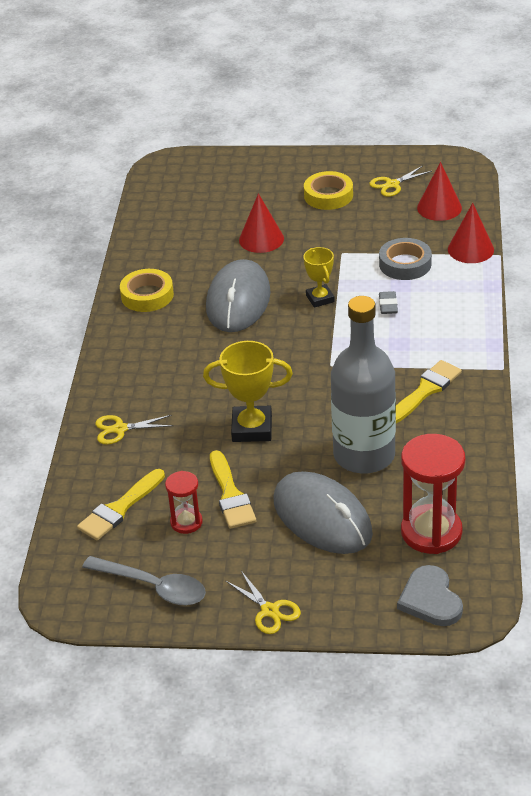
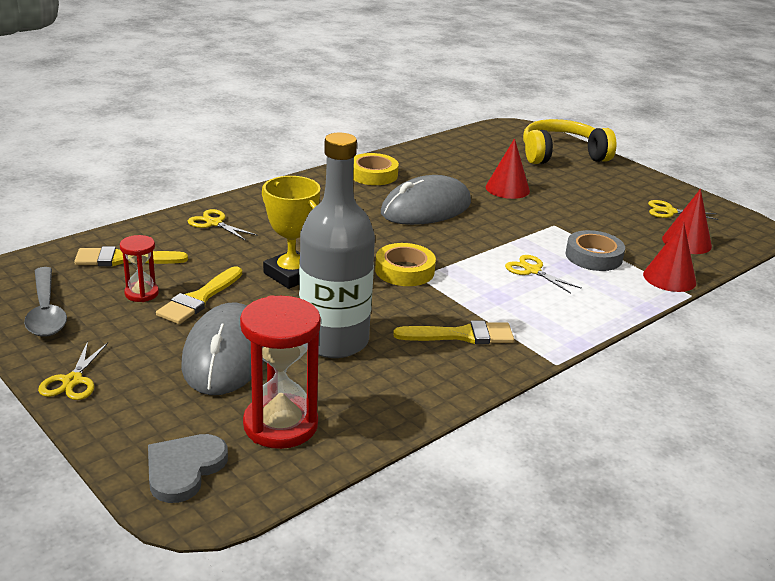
camera: 40 degrees right, 10 degrees down
(244, 174) = (561, 155): none -> yellow headphones
(320, 299) = (486, 238): yellow trophy -> none
(328, 195) = (604, 193): yellow tape -> yellow tape (404, 271)
(388, 305) = (532, 270): grey eraser -> yellow scissors

